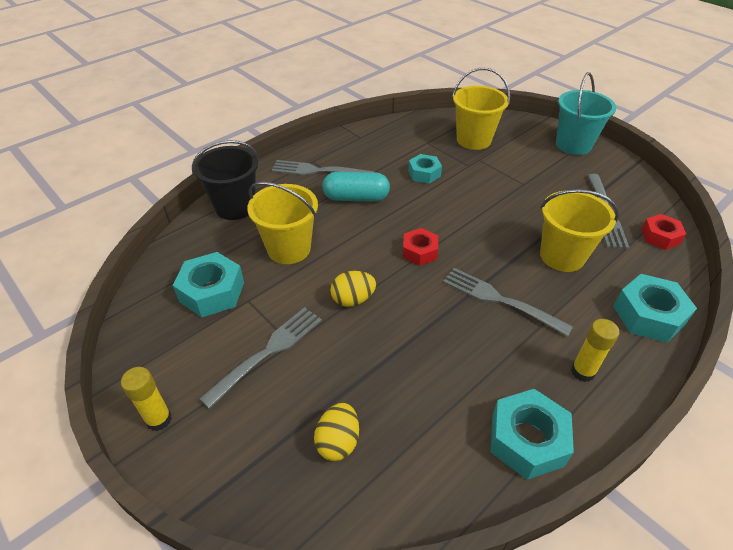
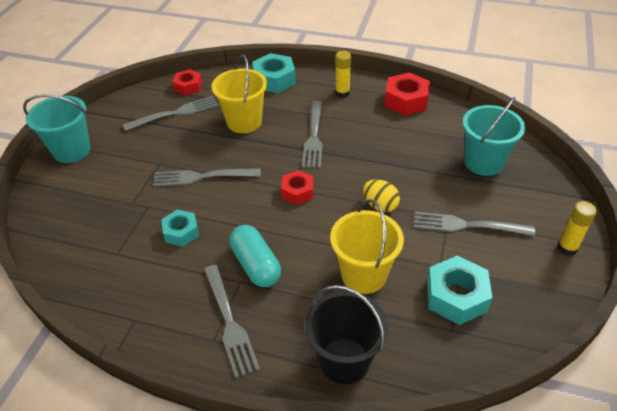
camera: 120 degrees left, 0 degrees up
(338, 441) = (483, 162): yellow egg -> turquoise bucket
(473, 140) = (94, 219): yellow bucket -> none
(485, 202) = (202, 177): none -> grey fork
(527, 439) = (406, 101): turquoise nut -> red nut

